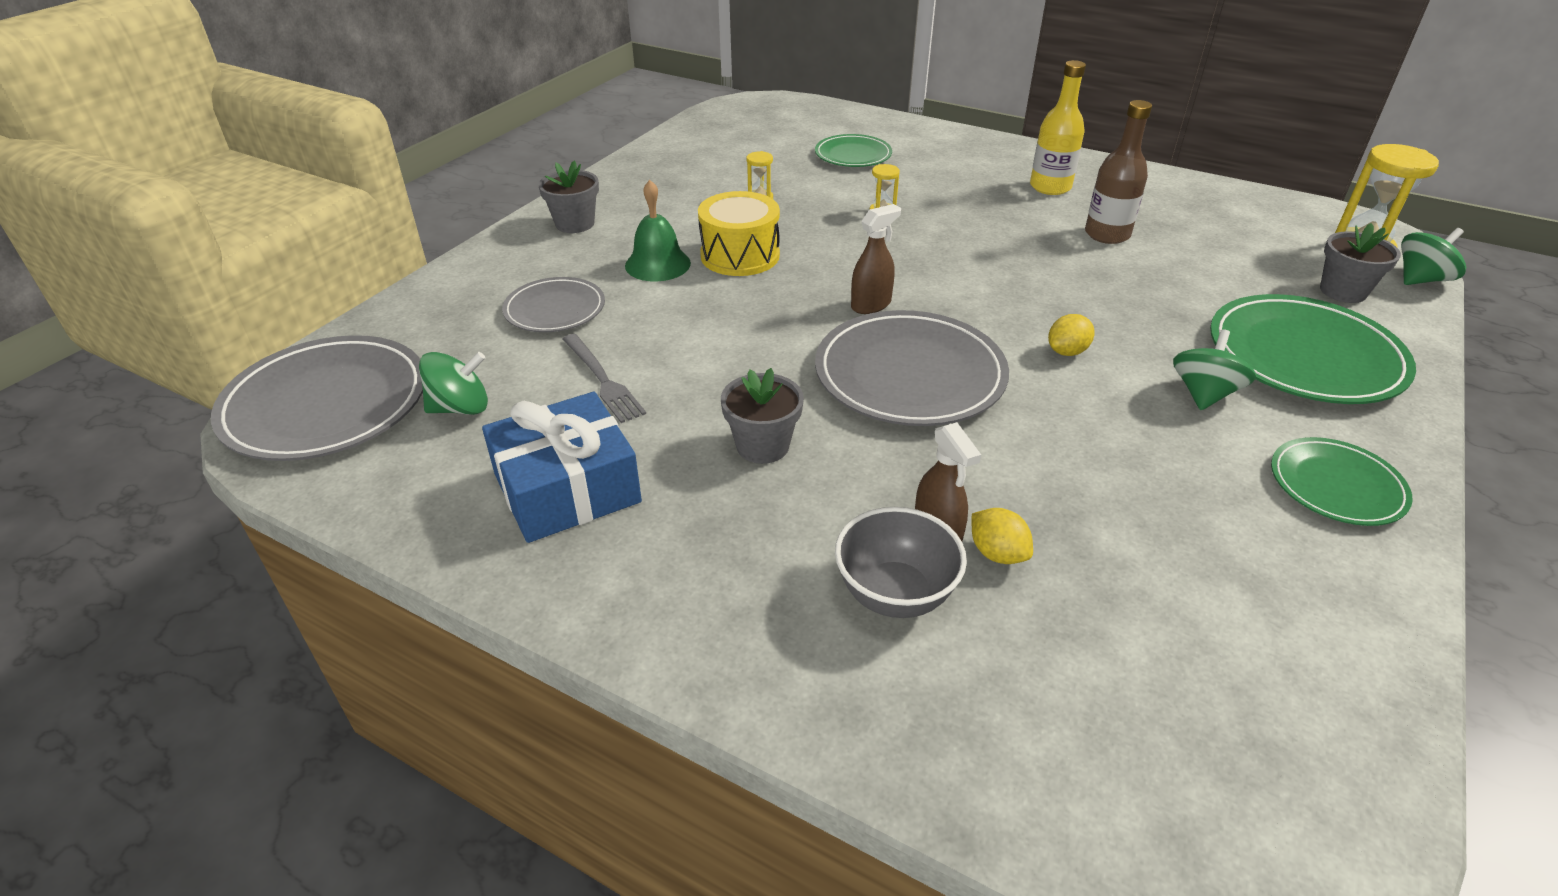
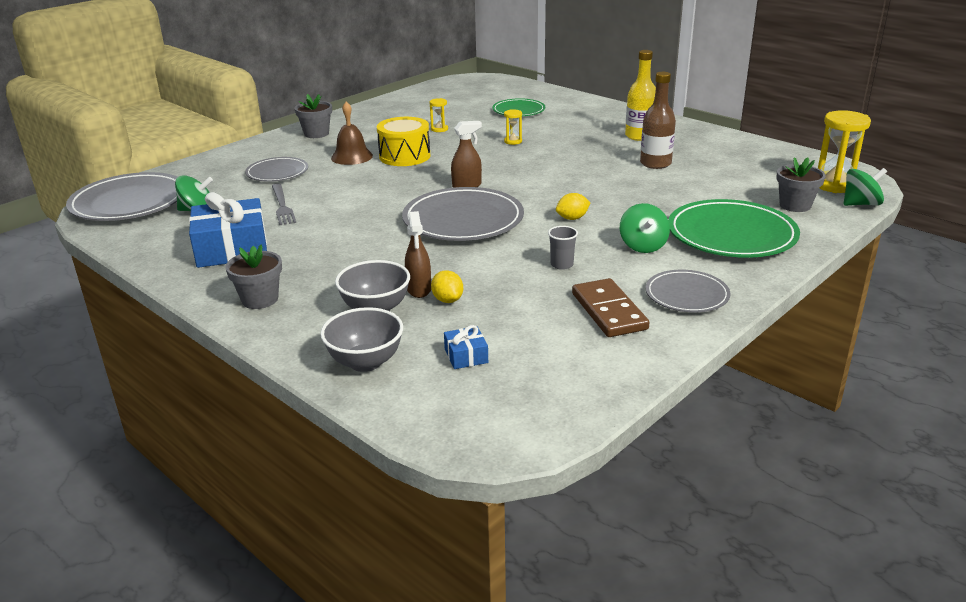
camera: 15 degrees right, 10 degrees down
(657, 264) = (352, 156): green bell -> brown bell
(762, 446) = (351, 242): grey flower pot -> grey flower pot (260, 299)
(956, 730) = (365, 362): none -> grey bowl
(1111, 681) = (466, 356): none -> blue gift
(1117, 449) = (562, 265): none -> grey cup
(1204, 394) = (643, 246): green spinning top -> green spinning top turned 135 degrees clockwise
(1254, 539) = (608, 311): none -> brown domino
(1336, 486) = (687, 295): green plate -> grey plate

